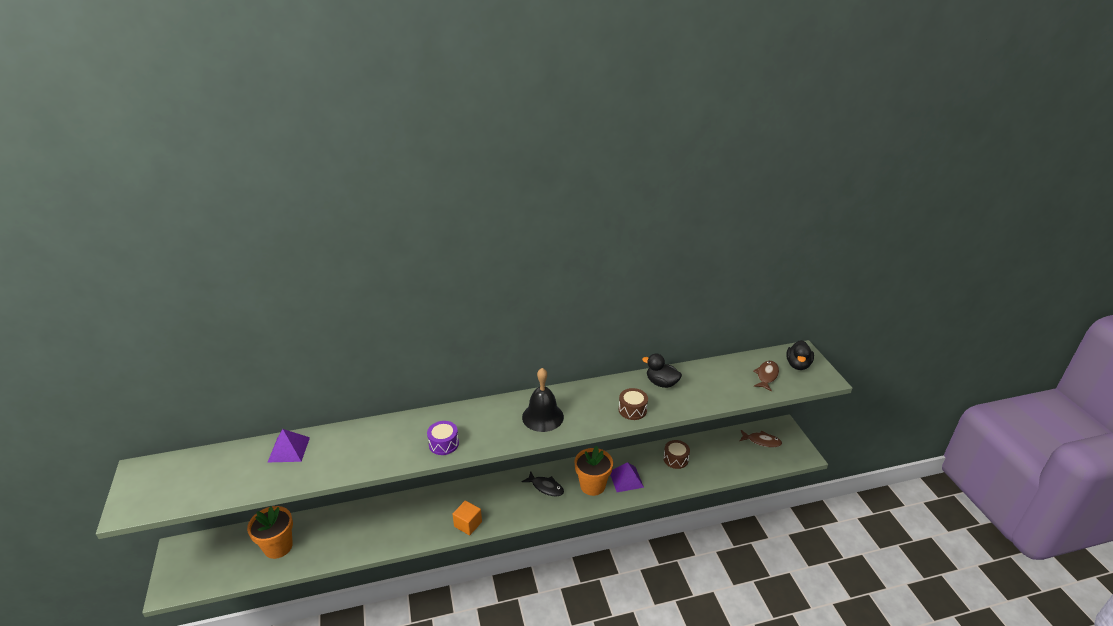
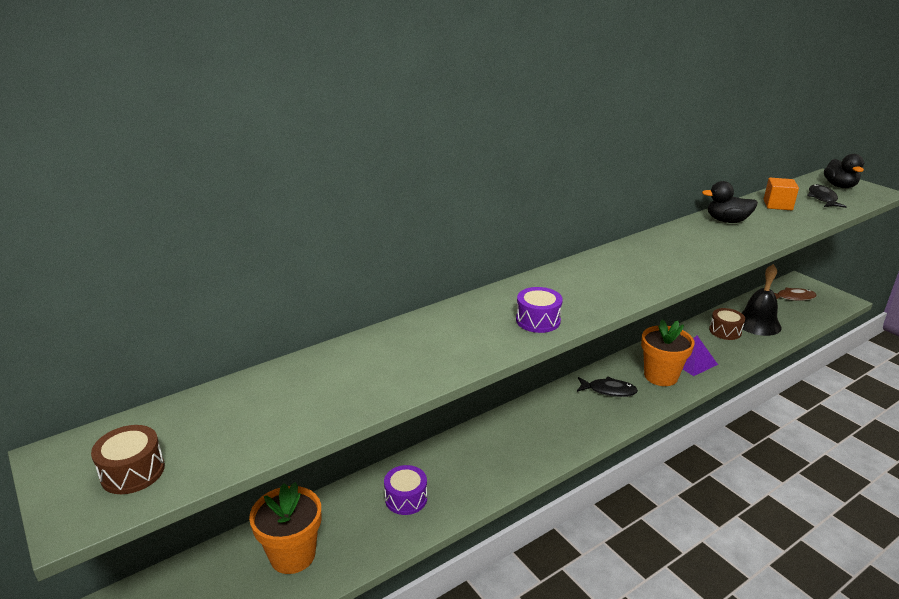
camera: 20 degrees left, 5 degrees down
(289, 449) = (314, 372): purple pyramid -> none
(361, 530) = (406, 498): none -> purple drum
(468, 524) = (548, 453): orange cube -> orange cube (777, 205)
(542, 417) = (632, 272): black bell -> black bell (757, 323)
(632, 410) = (725, 247): brown drum -> brown drum (133, 472)
(766, 376) = (822, 198): brown fish -> black fish

